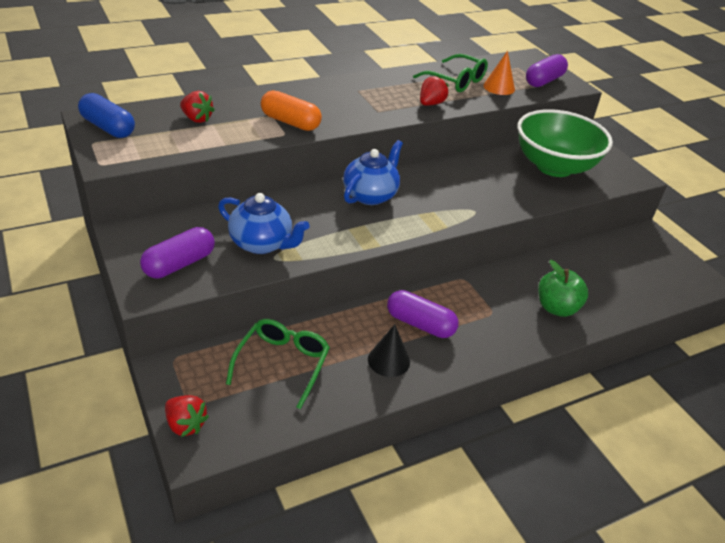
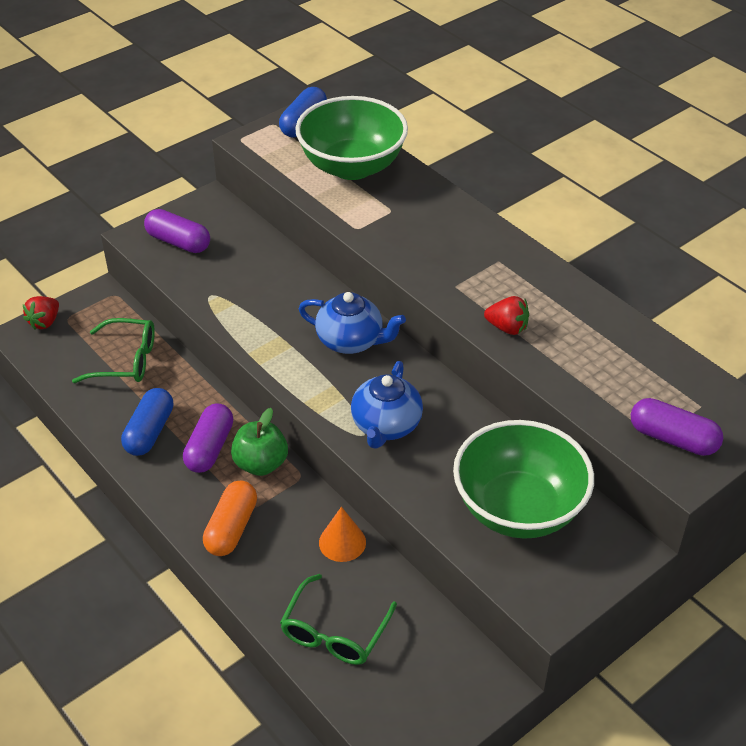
camera: 80 degrees right, 5 degrees up
(197, 119) = (352, 166): red strawberry -> green bowl
(262, 243) = (228, 283): blue teapot -> blue teapot (386, 426)
(290, 122) = (384, 227): orange capsule -> orange capsule (231, 528)
(388, 360) = (149, 432): black cone -> blue capsule
(456, 81) = (595, 343): green glasses -> green glasses (334, 632)
(499, 87) = (609, 389): orange cone -> orange cone (342, 542)
(556, 308) = (279, 569): green apple -> green apple (261, 464)

